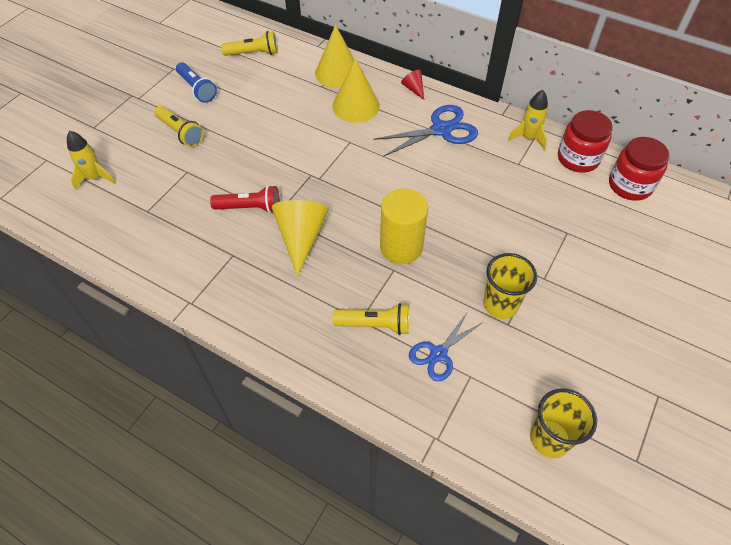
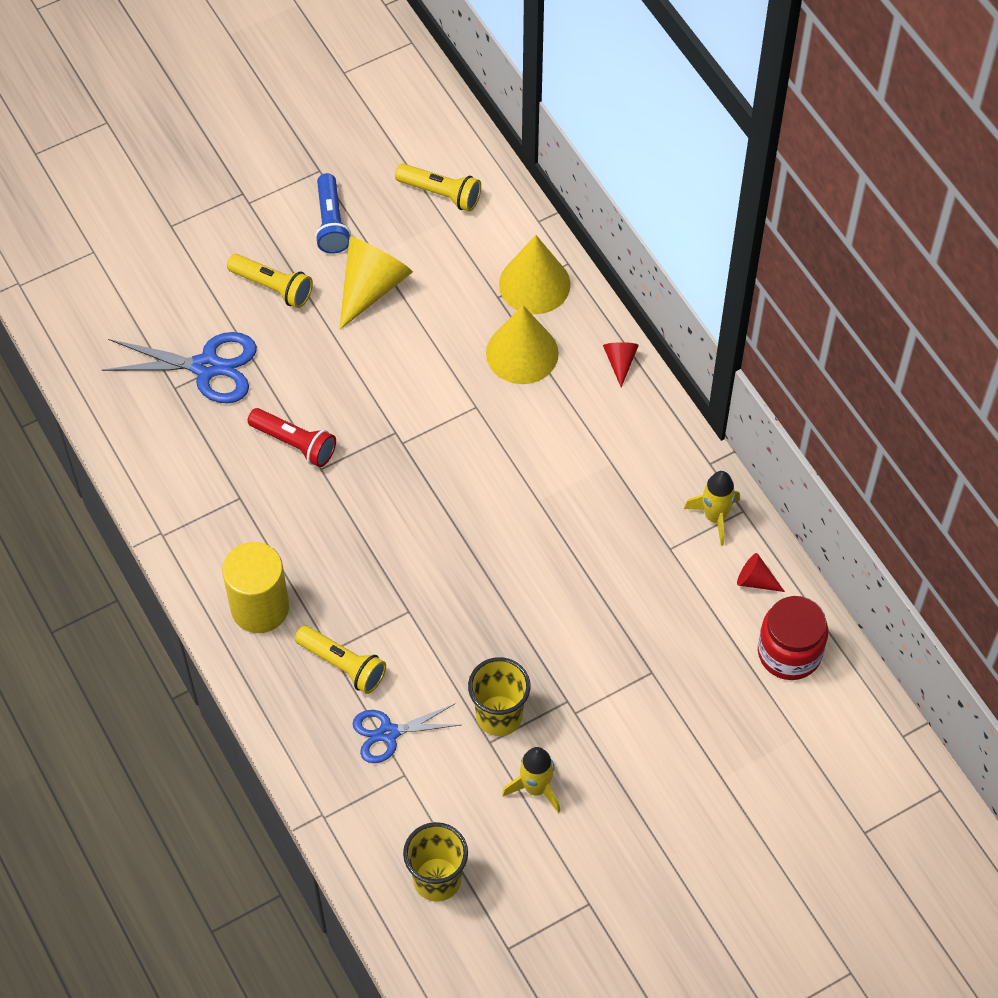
camera: 30 degrees right, 5 degrees up
(95, 178) = (137, 308): yellow rocket -> yellow rocket (535, 788)
(180, 132) = (272, 287): yellow flashlight -> yellow flashlight turned 45 degrees counterclockwise
(301, 237) = (330, 514): yellow cone -> yellow cone (371, 287)
(401, 247) = (437, 587): yellow cylinder -> yellow cylinder (260, 607)
(441, 130) = (608, 447): blue scissors -> blue scissors (206, 367)
(578, 158) = (755, 580): red jar -> red cone

